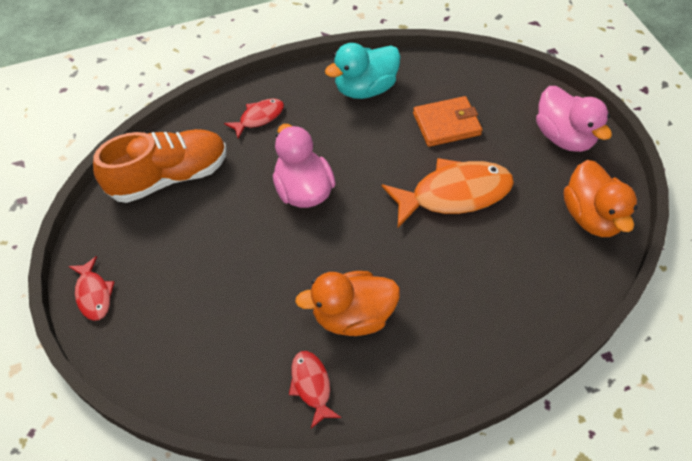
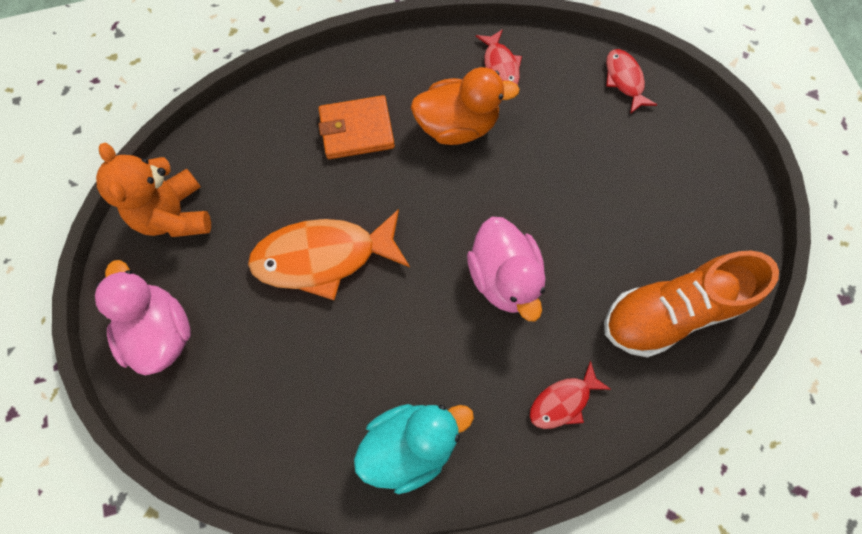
camera: 175 degrees left, 15 degrees up
(93, 294) = (725, 168): red fish -> red fish (624, 80)
(446, 124) = (308, 367): orange wallet -> orange wallet (356, 130)
(591, 216) = (175, 214): orange duck -> orange teddy bear

